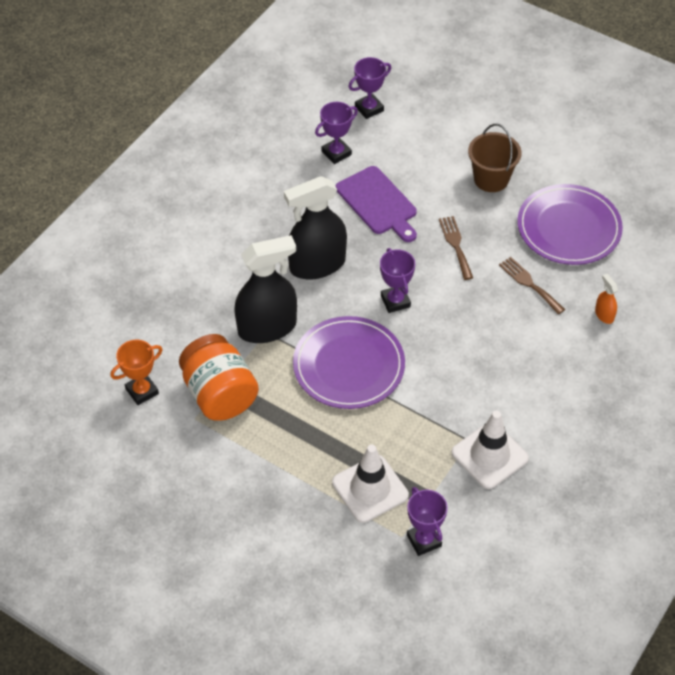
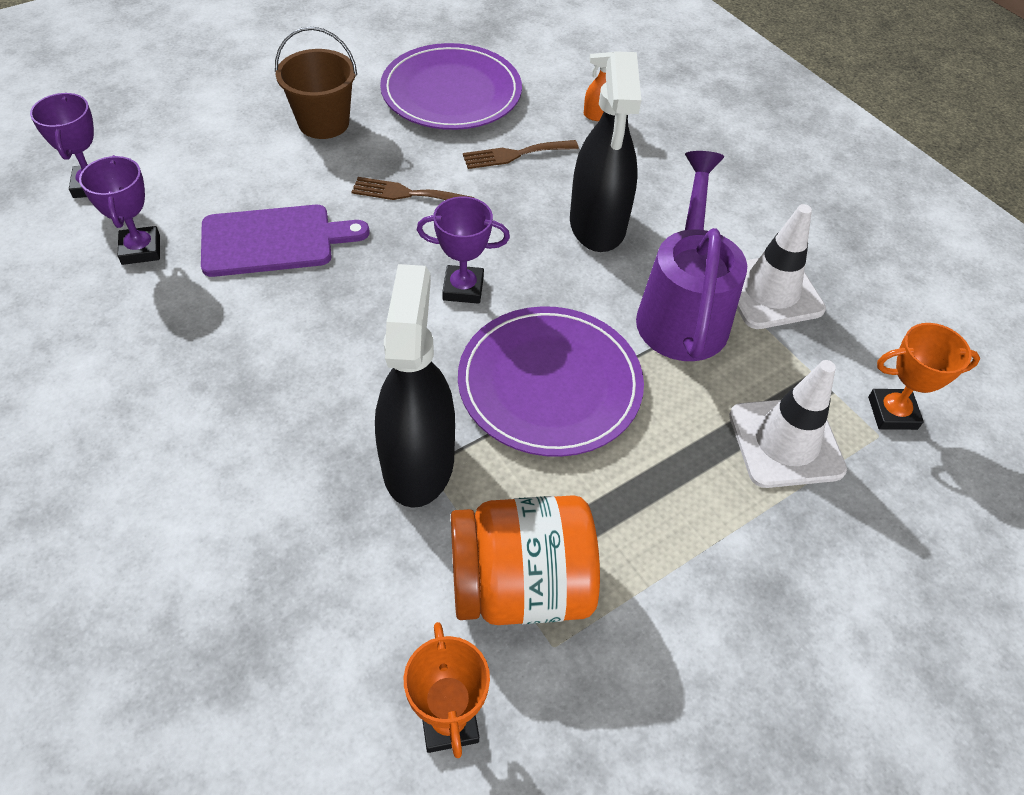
camera: 70 degrees left, 0 degrees up
(317, 265) = (336, 351): black spray bottle -> black spray bottle (597, 224)
(424, 540) = (892, 413): purple trophy -> orange trophy
(442, 413) = (682, 312): none -> purple watering can

